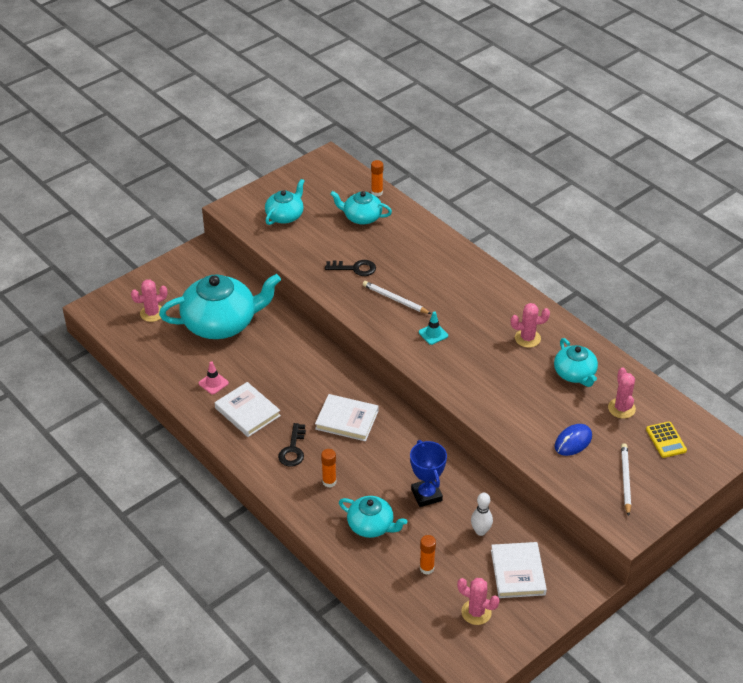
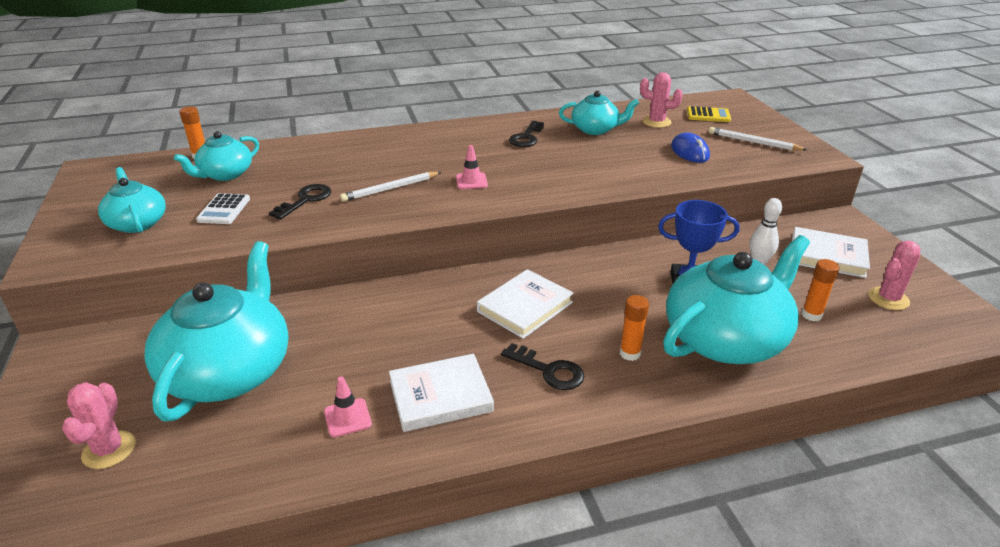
camera: 65 degrees left, 10 degrees down
(321, 240) = (224, 210): none -> white calculator
(371, 525) = (725, 339): turquoise teapot -> turquoise teapot, size x1.85
(433, 334) = (471, 181): turquoise traffic cone -> pink traffic cone
(527, 338) = (526, 137): pink cactus -> black key

